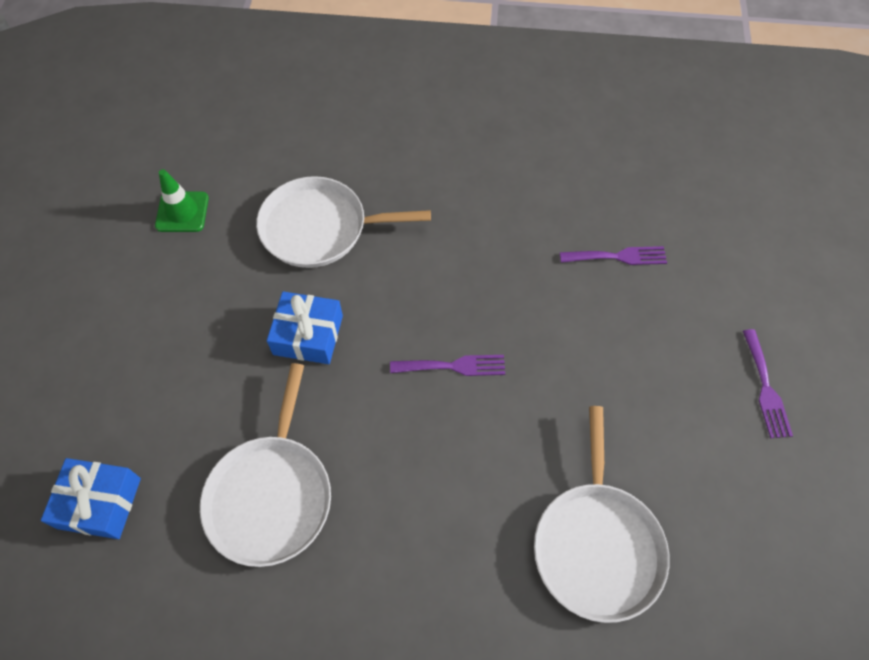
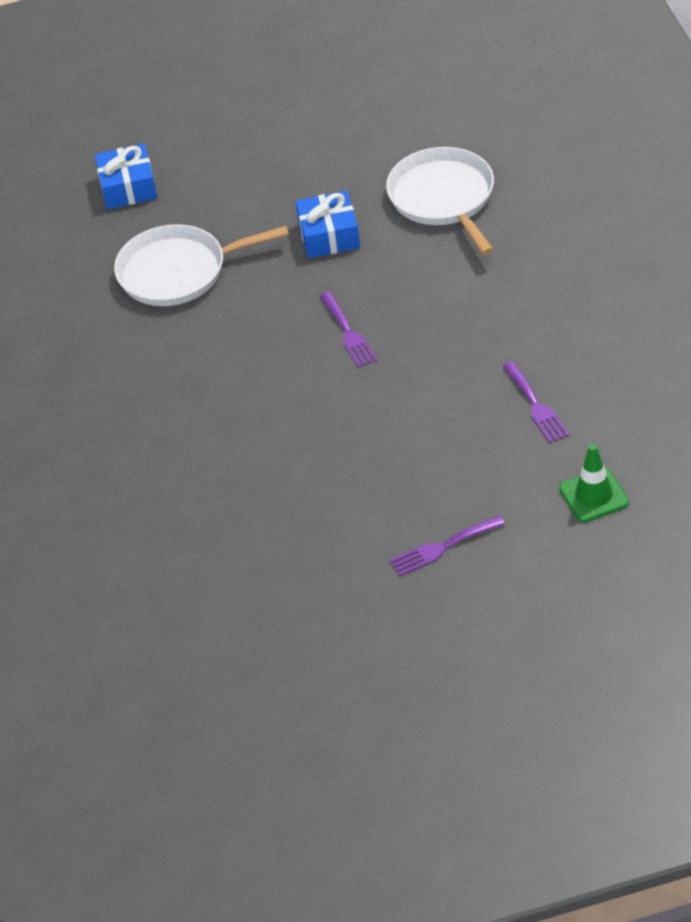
camera: 75 degrees right, 15 degrees down
(182, 212) = (408, 111): green traffic cone -> green traffic cone (594, 496)
(597, 544) = (229, 471): white pan -> none

